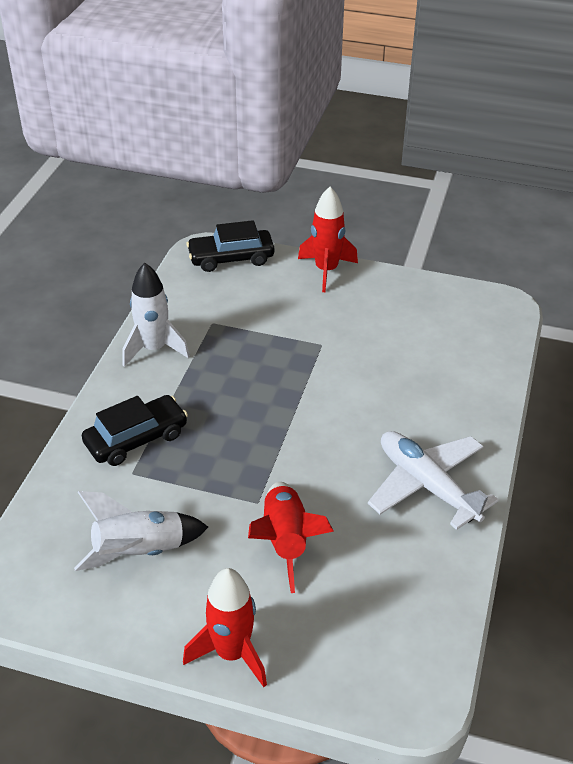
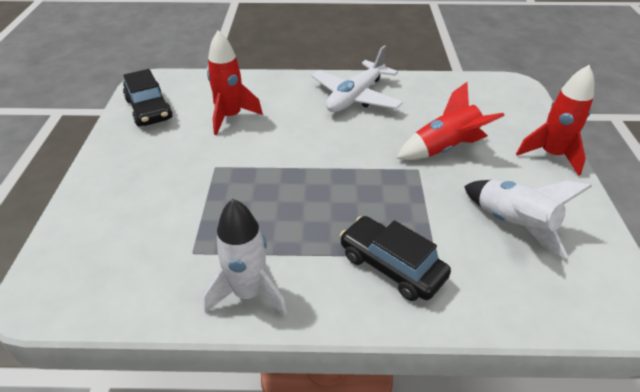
camera: 105 degrees left, 0 degrees up
(231, 258) = (61, 265): black car -> black car (149, 109)
(326, 270) = (94, 182): red rocket -> red rocket (231, 117)

